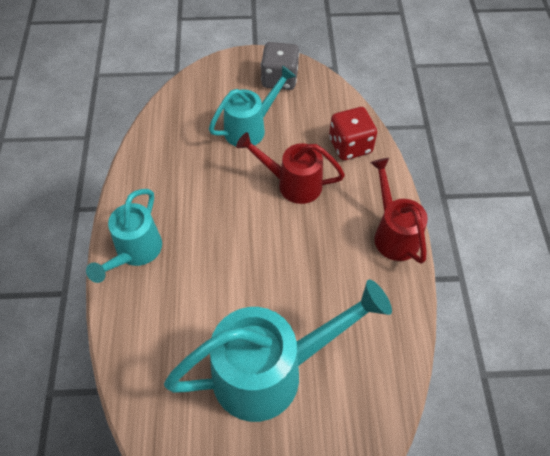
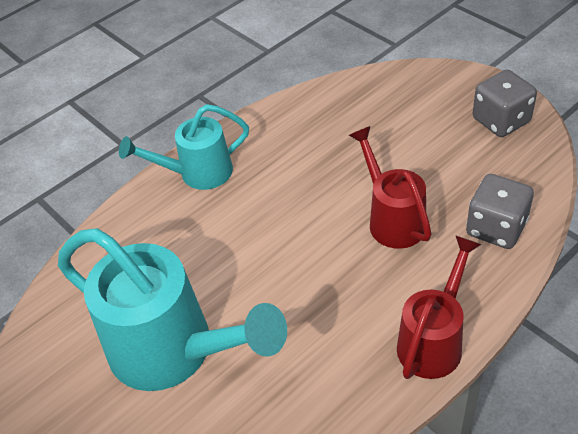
camera: 55 degrees right, 10 degrees down
(250, 128) = (415, 144): turquoise watering can -> none
(350, 146) = (496, 228): red dice -> grey dice

